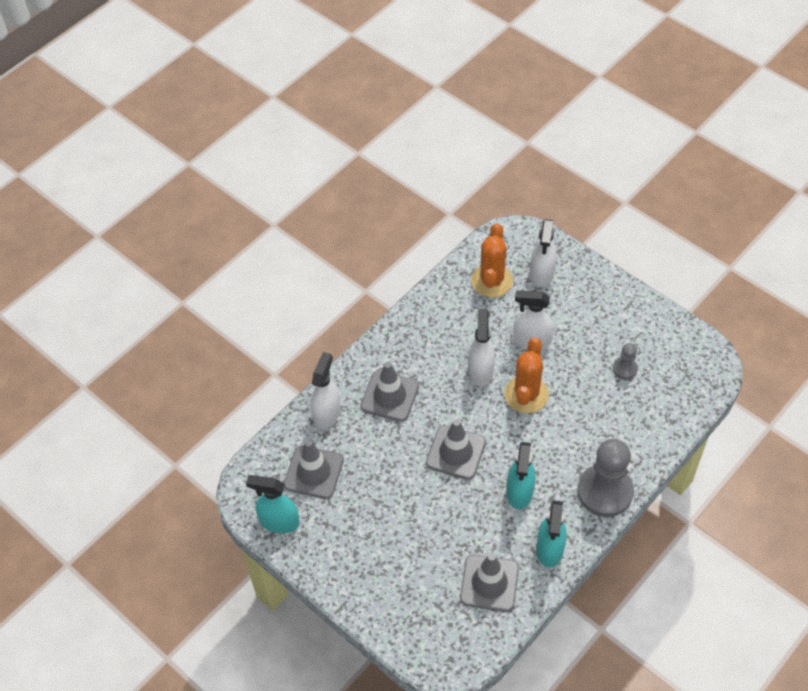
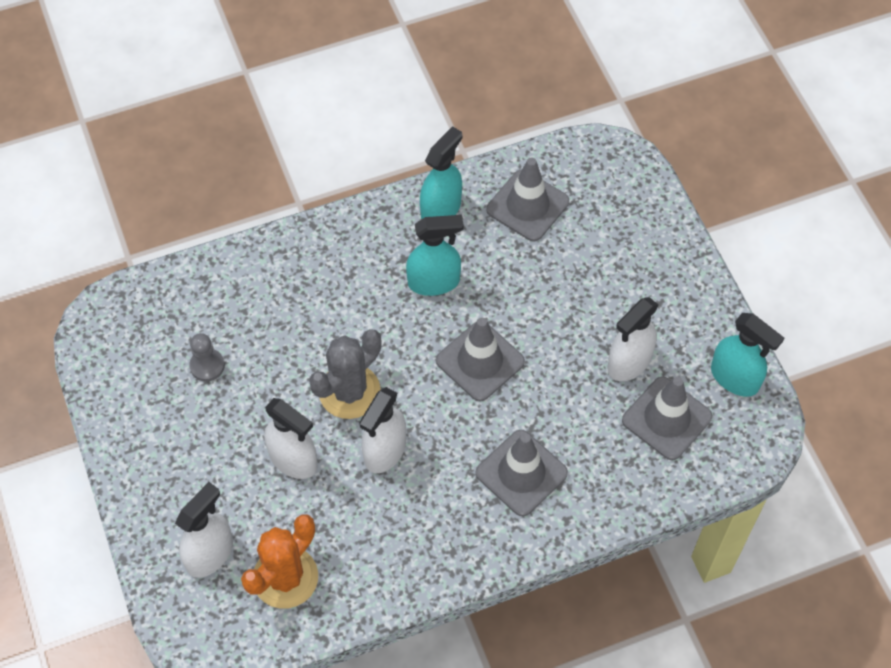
camera: 155 degrees left, 5 degrees up
(327, 413) = (614, 489): white spray bottle -> white spray bottle (629, 362)
(519, 492) = (434, 282): turquoise spray bottle -> turquoise spray bottle turned 45 degrees clockwise
(526, 394) = (349, 391): orange cactus -> grey cactus
(605, 492) = (339, 238): grey pawn -> none

